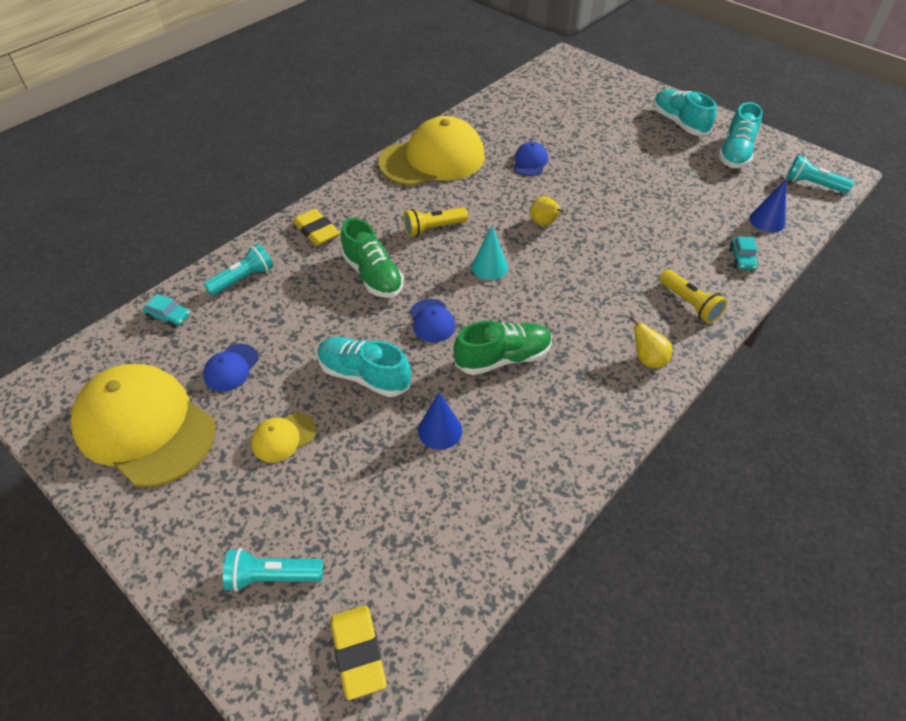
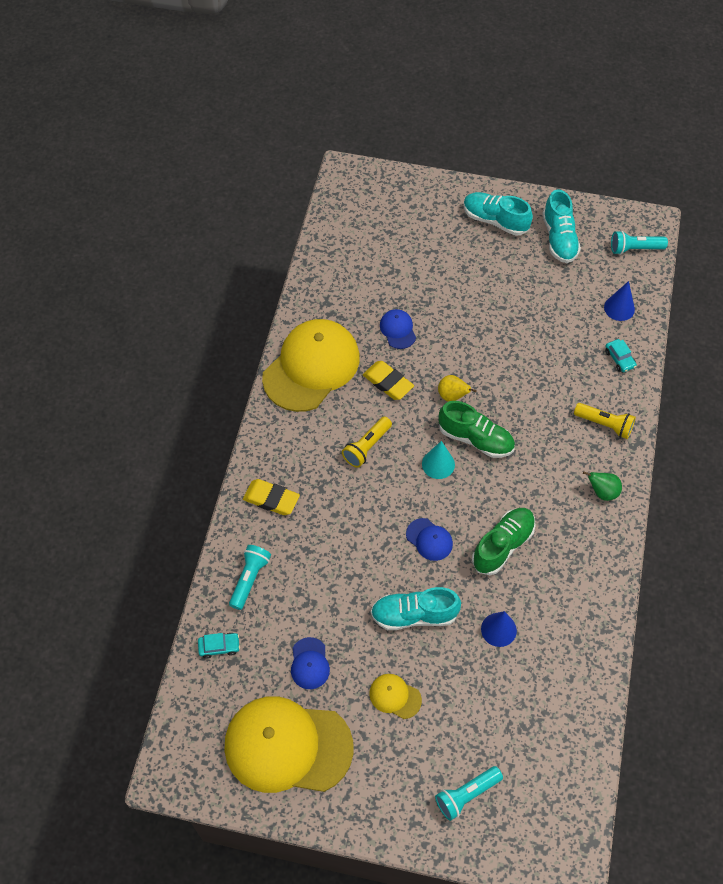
camera: 30 degrees left, 10 degrees up
(283, 437) = (395, 696): yellow cap -> yellow cap turned 90 degrees clockwise
(358, 653) = (554, 808): yellow eraser -> yellow eraser (388, 382)
(373, 275) = (353, 520): green shoe -> green shoe (475, 439)
(647, 359) = (602, 492): yellow pear -> green pear

